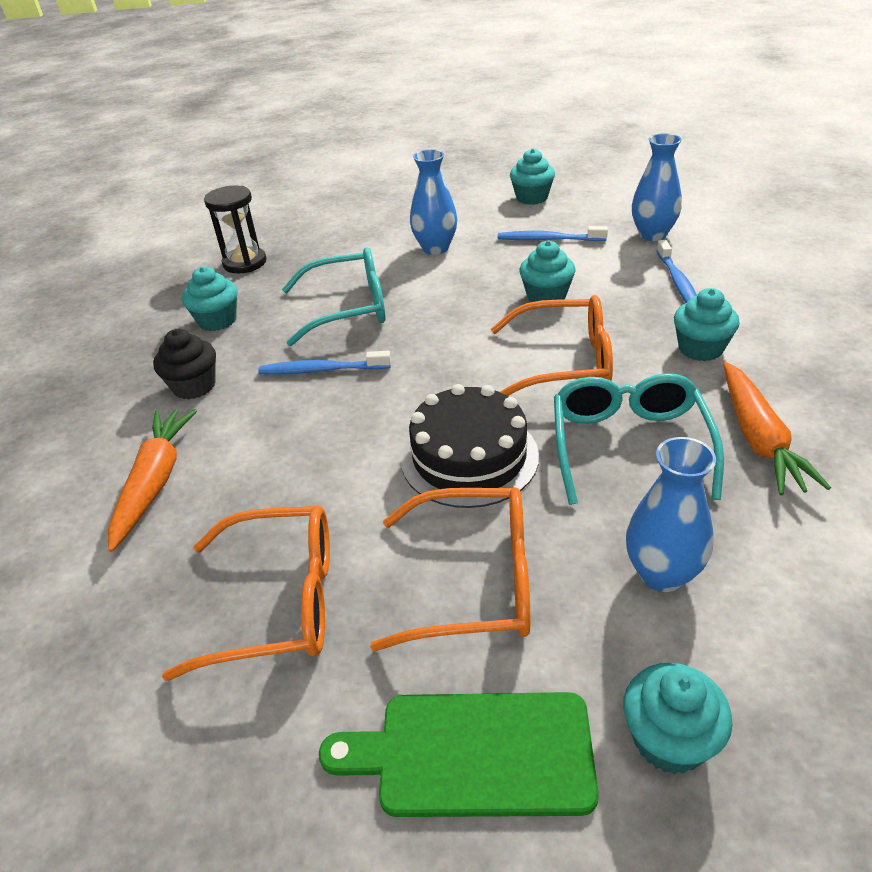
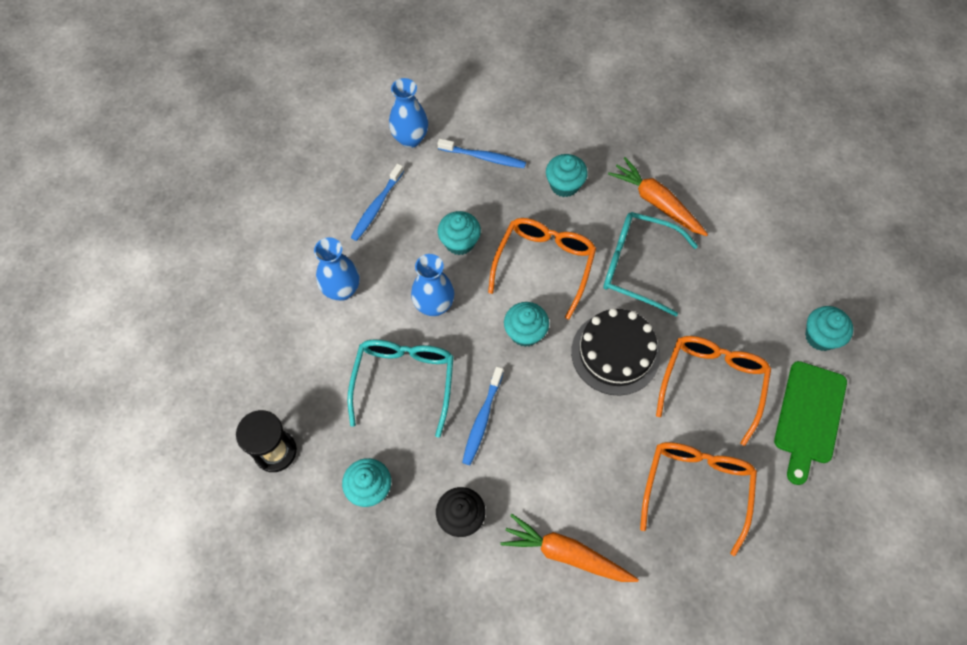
camera: 75 degrees left, 25 degrees up
(532, 198) = (296, 188): turquoise cupcake -> turquoise cupcake (525, 332)
(662, 574) = (734, 296): blue vase -> blue vase (434, 305)
(758, 438) = (656, 202): orange carrot -> orange carrot turned 150 degrees counterclockwise

